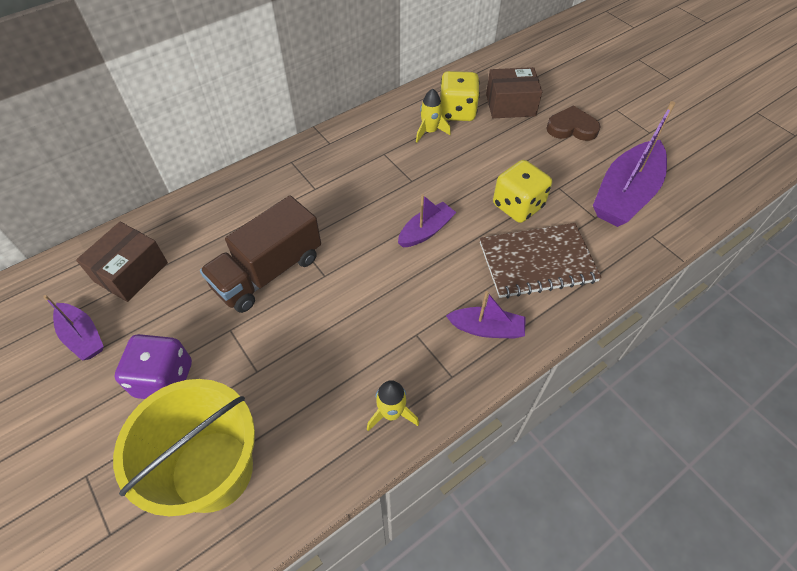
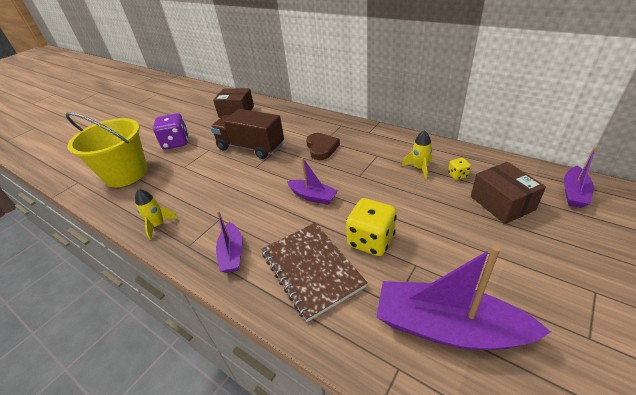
camera: 75 degrees right, 15 degrees down
(83, 336) = (197, 115): purple boat -> purple boat (574, 193)
(457, 112) = (457, 175): yellow dice -> yellow dice, size x0.48
(571, 128) = (515, 256): brown heart -> brown heart (321, 148)

